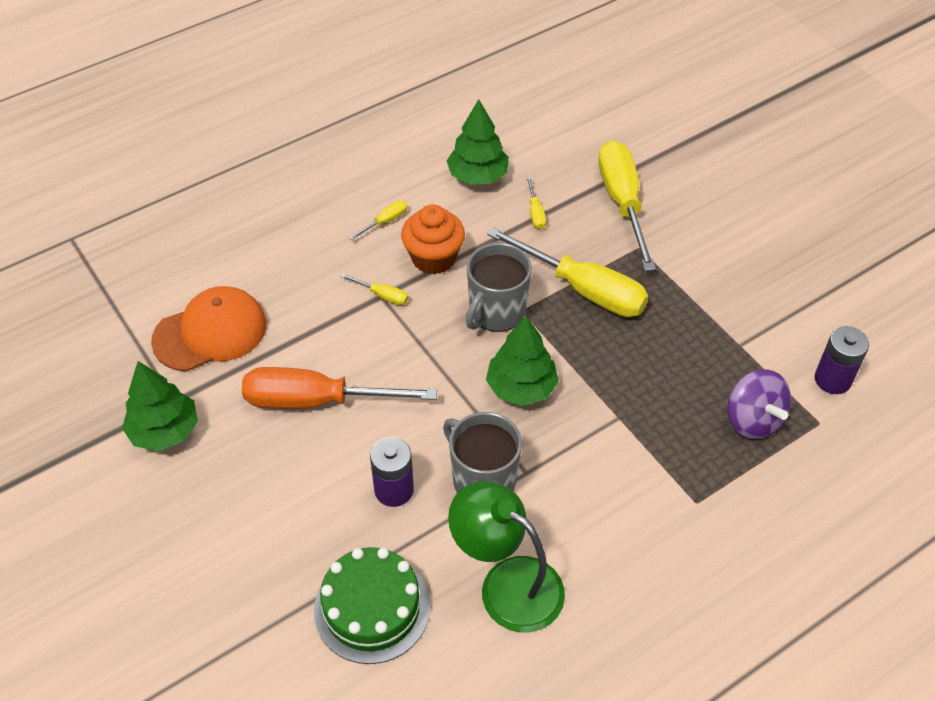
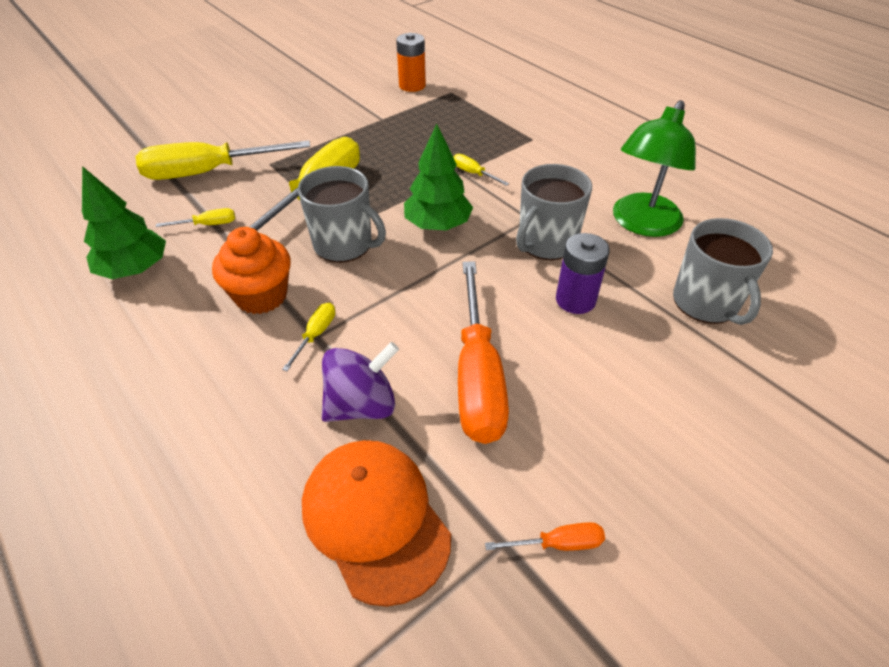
camera: 95 degrees left, 5 degrees down
(164, 431) = (558, 543): green tree -> orange screwdriver
(372, 608) = (706, 303): green cake -> grey mug
(385, 222) = (191, 344): yellow screwdriver -> yellow screwdriver (473, 173)
(753, 420) = (453, 115): purple spinning top -> purple spinning top (362, 405)
(832, 379) = (412, 86): purple battery -> orange battery

